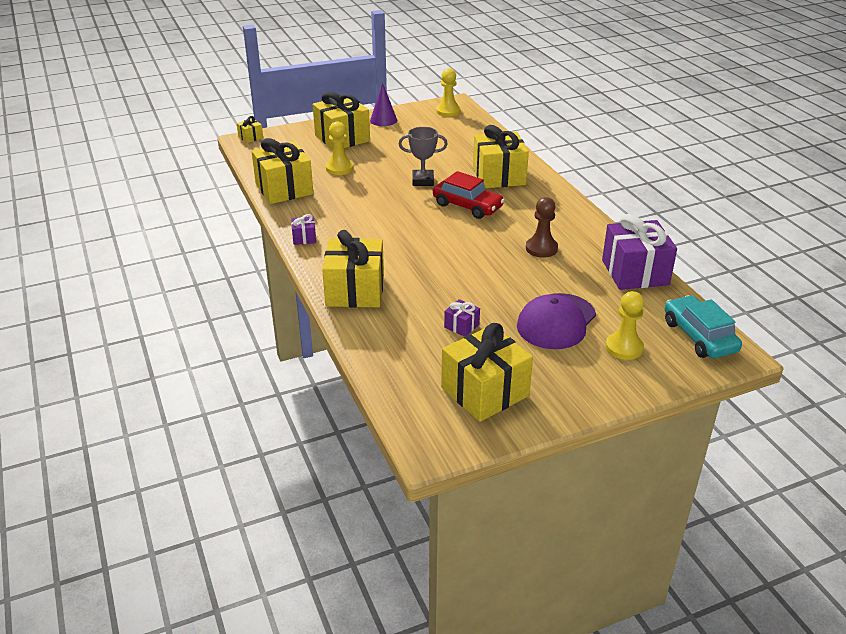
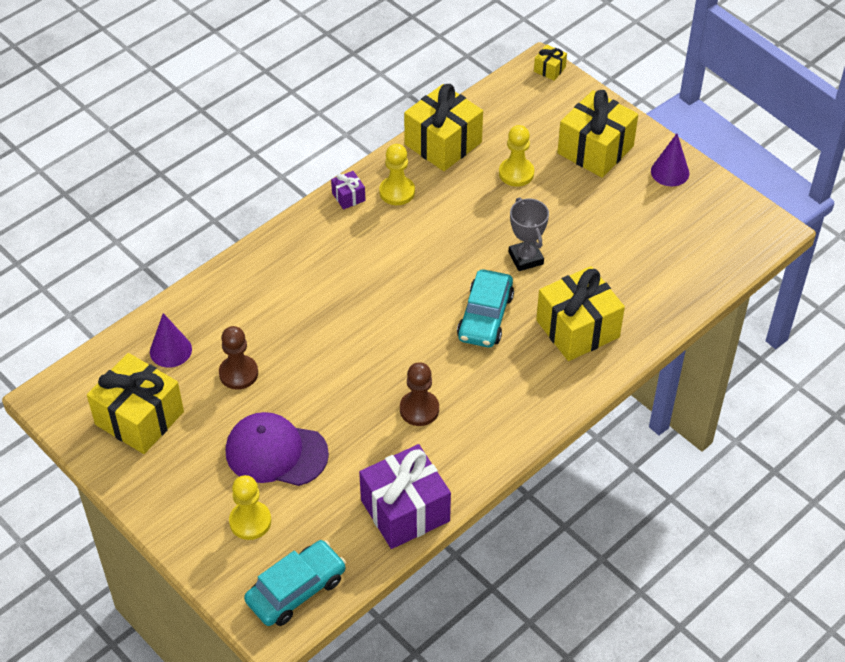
camera: 70 degrees right, 15 degrees up
(355, 291) = (267, 270): yellow gift -> none
(413, 359) = (170, 350): none -> purple cone
(448, 111) = (738, 229): yellow pawn -> yellow pawn (397, 192)
(461, 326) = (238, 373): purple gift -> brown pawn
(467, 206) = (485, 317): red car -> turquoise car

